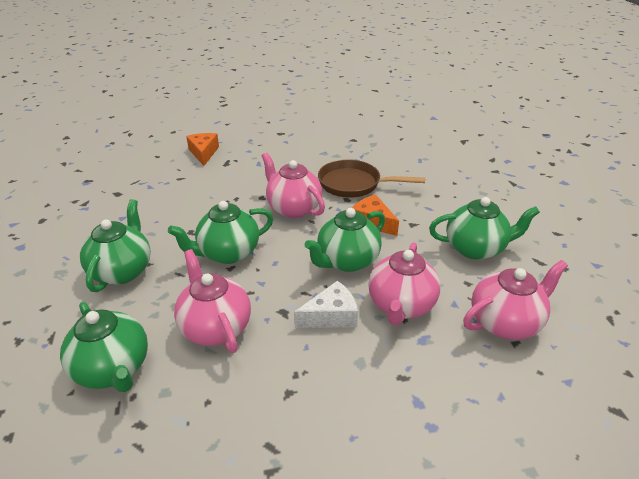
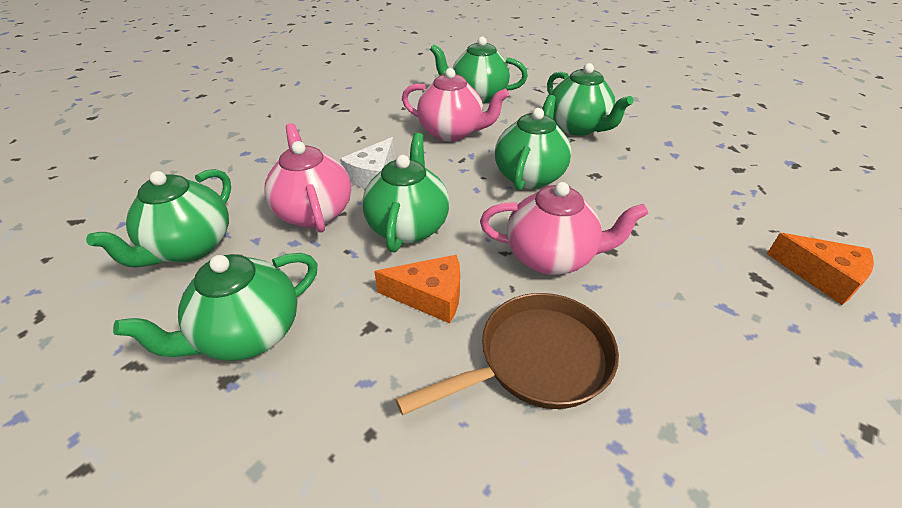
camera: 140 degrees right, 5 degrees up
(505, 322) = (190, 247): pink teapot -> green teapot

